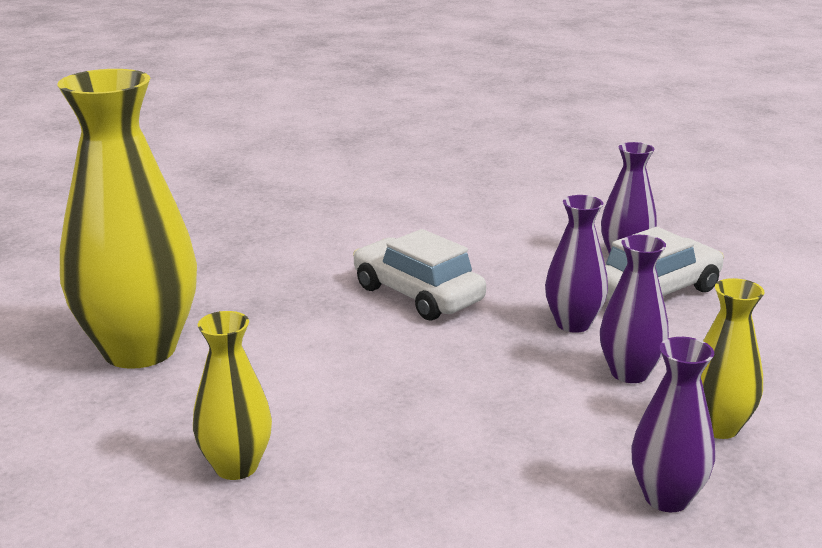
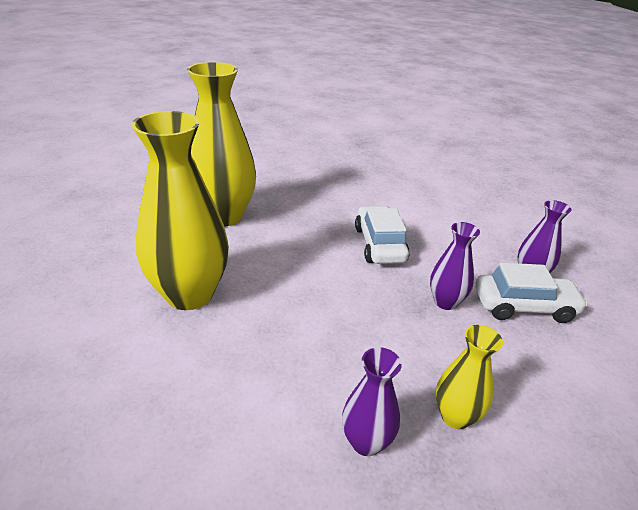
camera: 35 degrees right, 10 degrees up
(236, 466) = (189, 294): yellow vase -> yellow vase, size x2.00
(629, 373) = (442, 350): purple vase -> none

